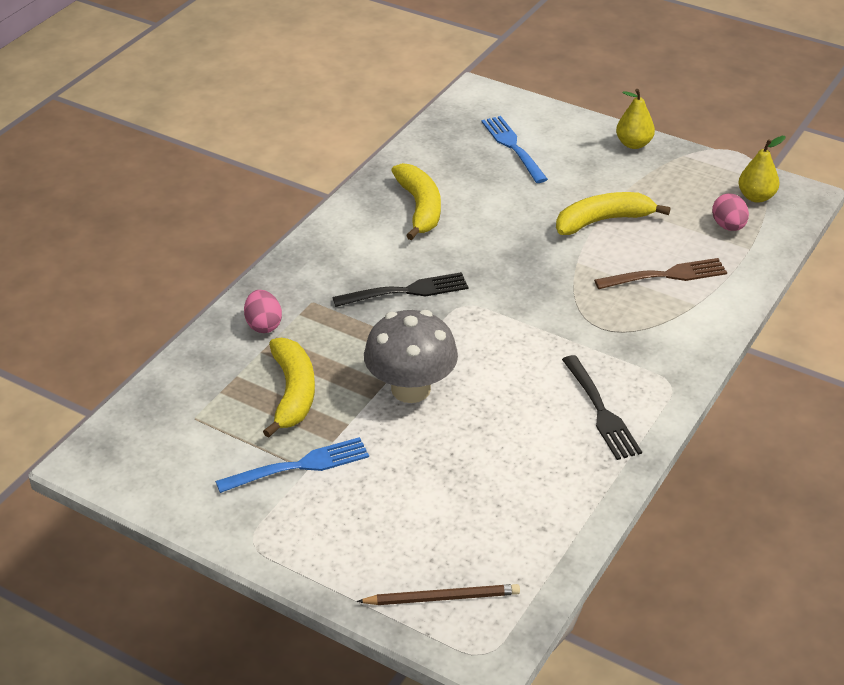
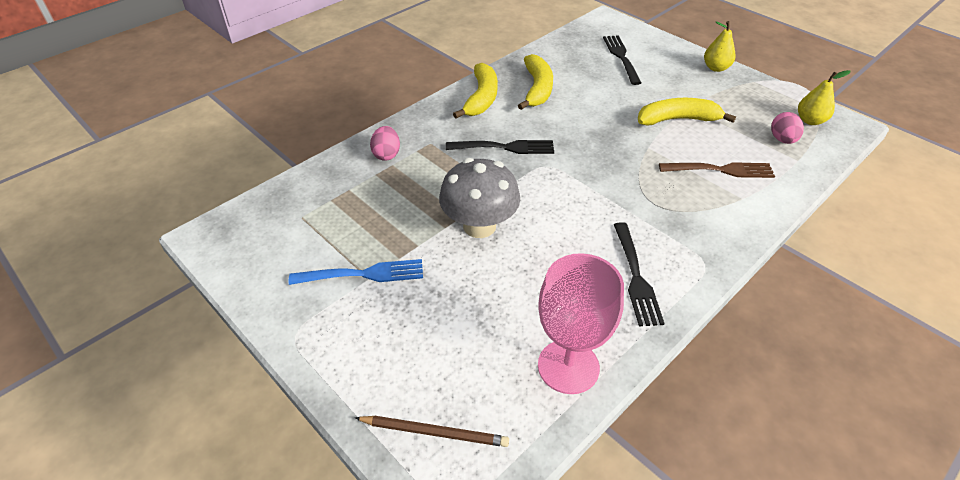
camera: 15 degrees right, 5 degrees up
(293, 393) = (385, 211): yellow banana -> yellow banana (481, 98)
(513, 147) = (621, 58): blue fork -> black fork
(556, 512) = (568, 366): none -> pink goblet

